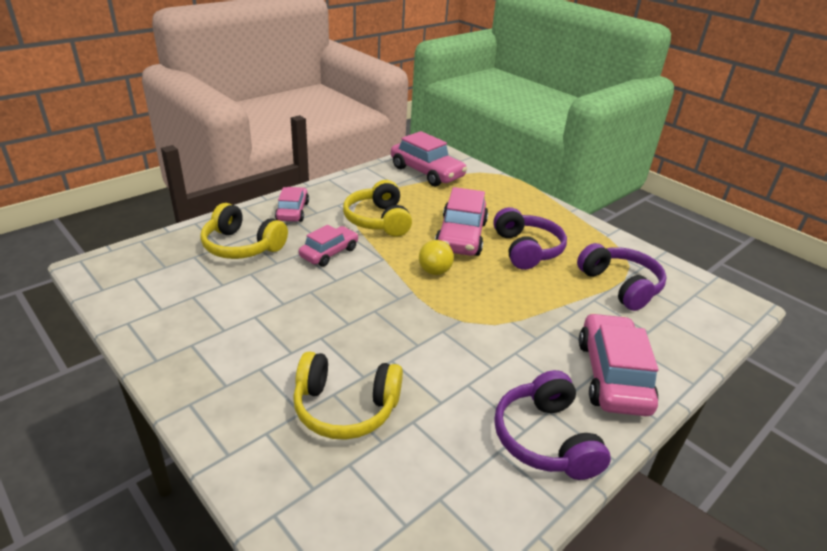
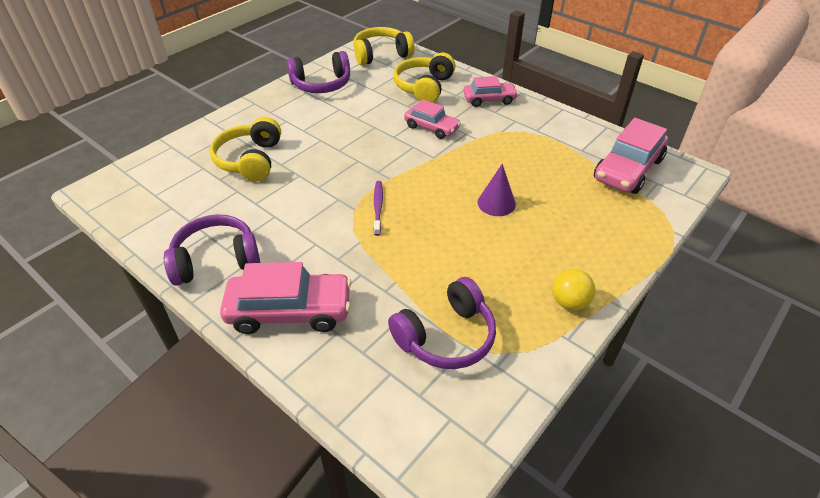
camera: 85 degrees right, 10 degrees up
(378, 220) = (499, 147): yellow headphones -> yellow headphones (381, 55)
(434, 271) = (424, 189): yellow ball -> yellow ball (569, 302)
(459, 304) = (378, 207): none -> purple toothbrush
(461, 236) = (496, 203): pink car -> purple cone
(526, 249) = (492, 254): purple headphones -> purple headphones (321, 84)

